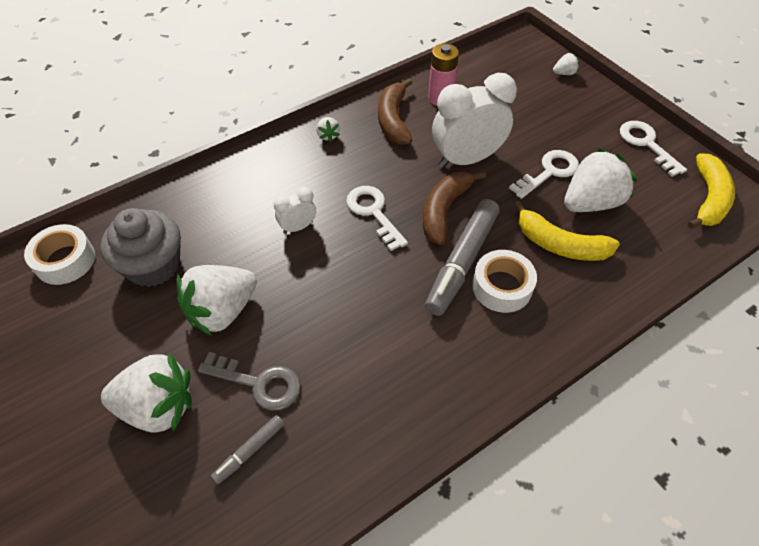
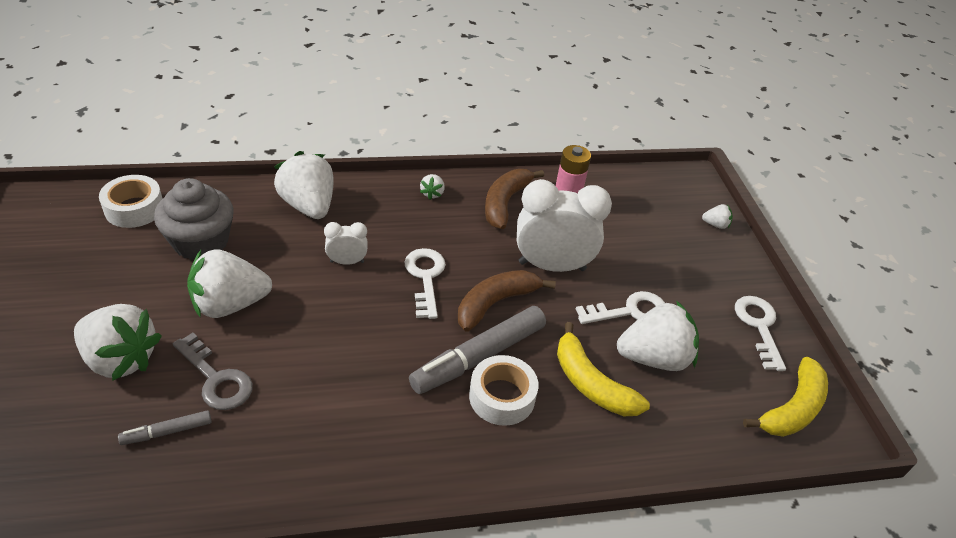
camera: 20 degrees right, 10 degrees down
(228, 190) = (308, 206): none -> white strawberry

